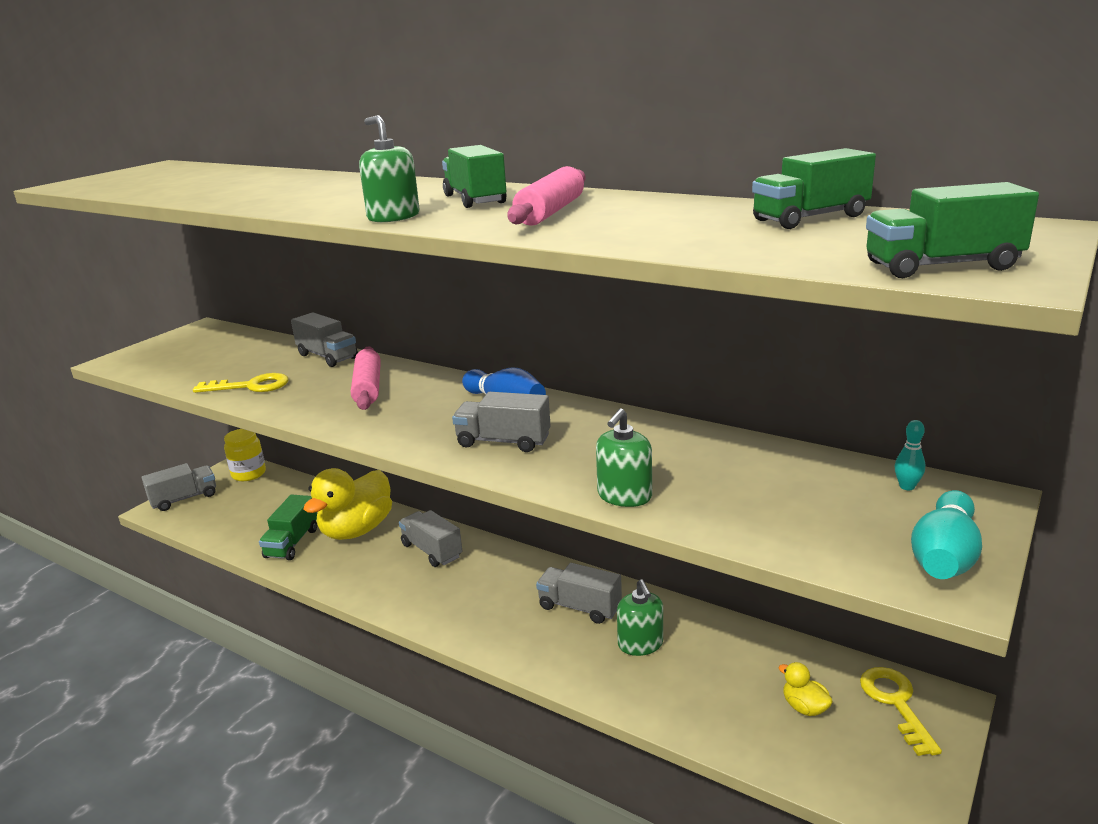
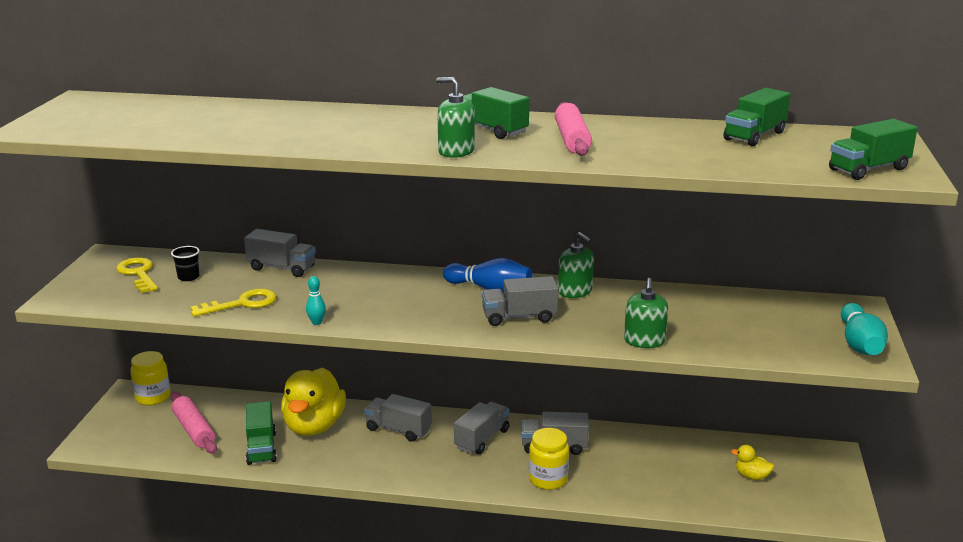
camera: 25 degrees left, 0 degrees up
(184, 499) = (106, 431): grey truck -> grey truck (482, 439)
(238, 355) = (188, 277): none -> black cup
(368, 388) = (356, 291): pink rolling pin -> pink rolling pin (194, 430)
(543, 646) = (548, 479): none -> yellow jar
(640, 644) = (617, 462): green soap dispenser -> green soap dispenser (575, 291)
(895, 703) = (804, 460): yellow key -> yellow key (138, 274)
(907, 486) = (811, 306): turquoise bowling pin -> turquoise bowling pin (316, 322)

